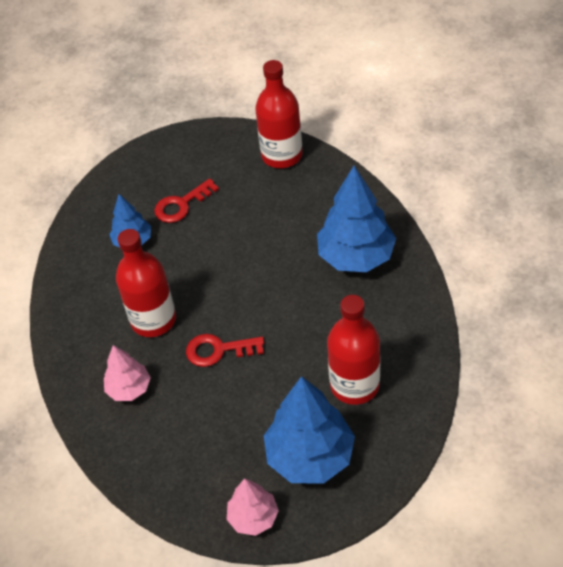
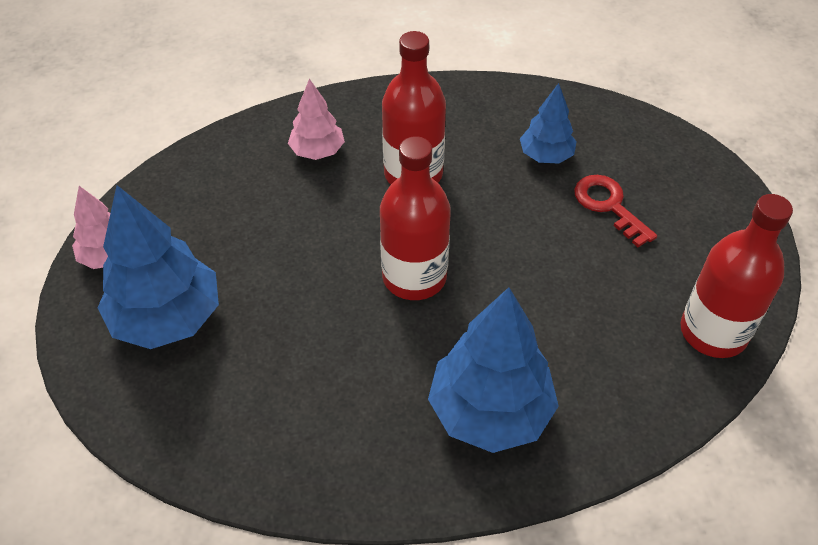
camera: 90 degrees right, 0 degrees up
(218, 350) = (352, 235): red key -> none
(354, 385) = (257, 381): red bottle -> red bottle (414, 277)

